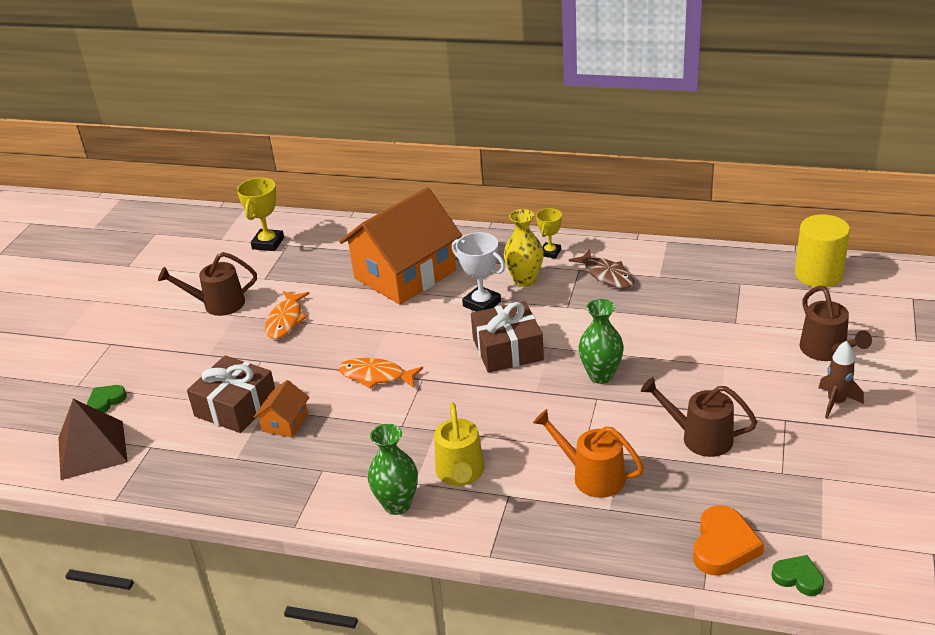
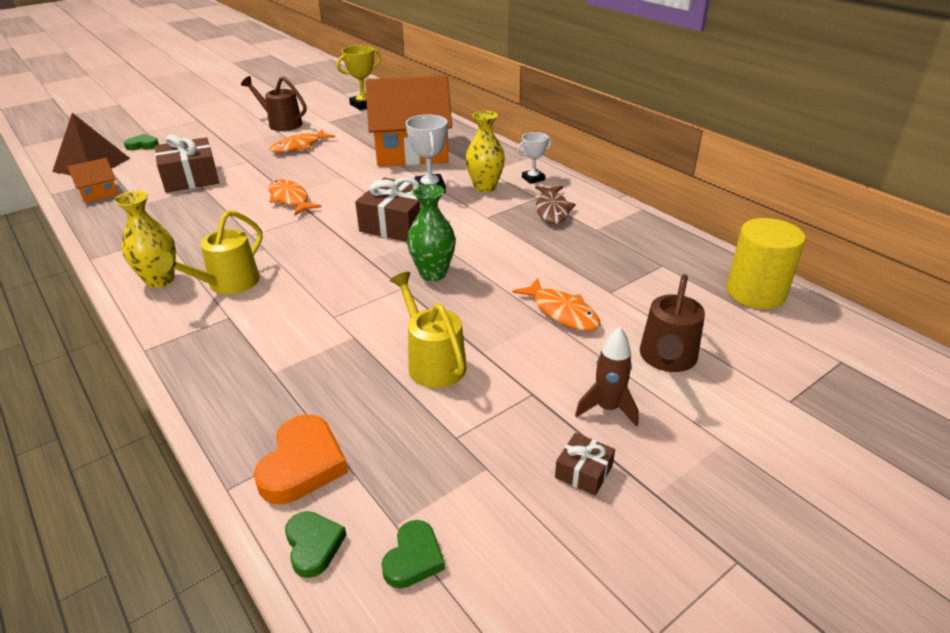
camera: 35 degrees right, 0 degrees up
(285, 422) = (196, 199): orange house -> orange house (99, 193)
(397, 504) = (160, 280): green vase -> yellow vase
(550, 252) = (533, 179): yellow trophy -> white trophy
(591, 476) = (303, 339): orange watering can -> none
(699, 437) = (432, 362): brown watering can -> yellow watering can
(723, 546) = (302, 464): orange heart -> orange heart turned 45 degrees counterclockwise
(727, 355) = (562, 312): none -> orange fish
(855, 546) = (413, 558): none -> green heart
(871, 446) = (583, 472): none -> brown gift

